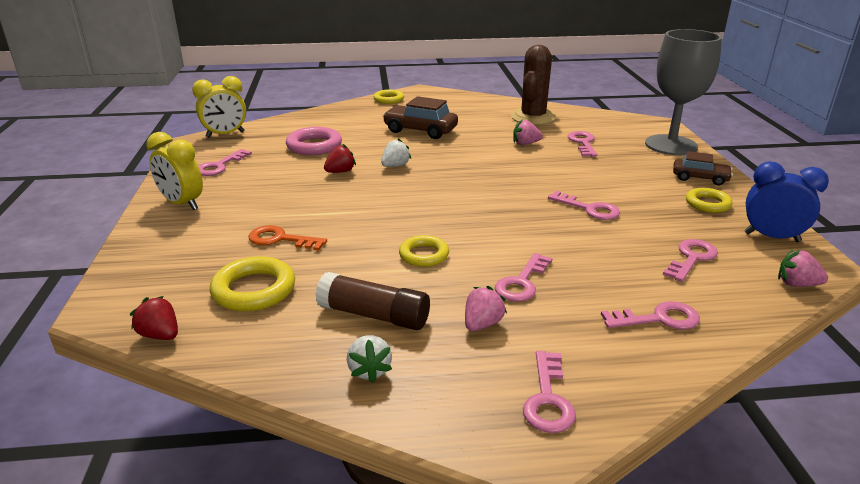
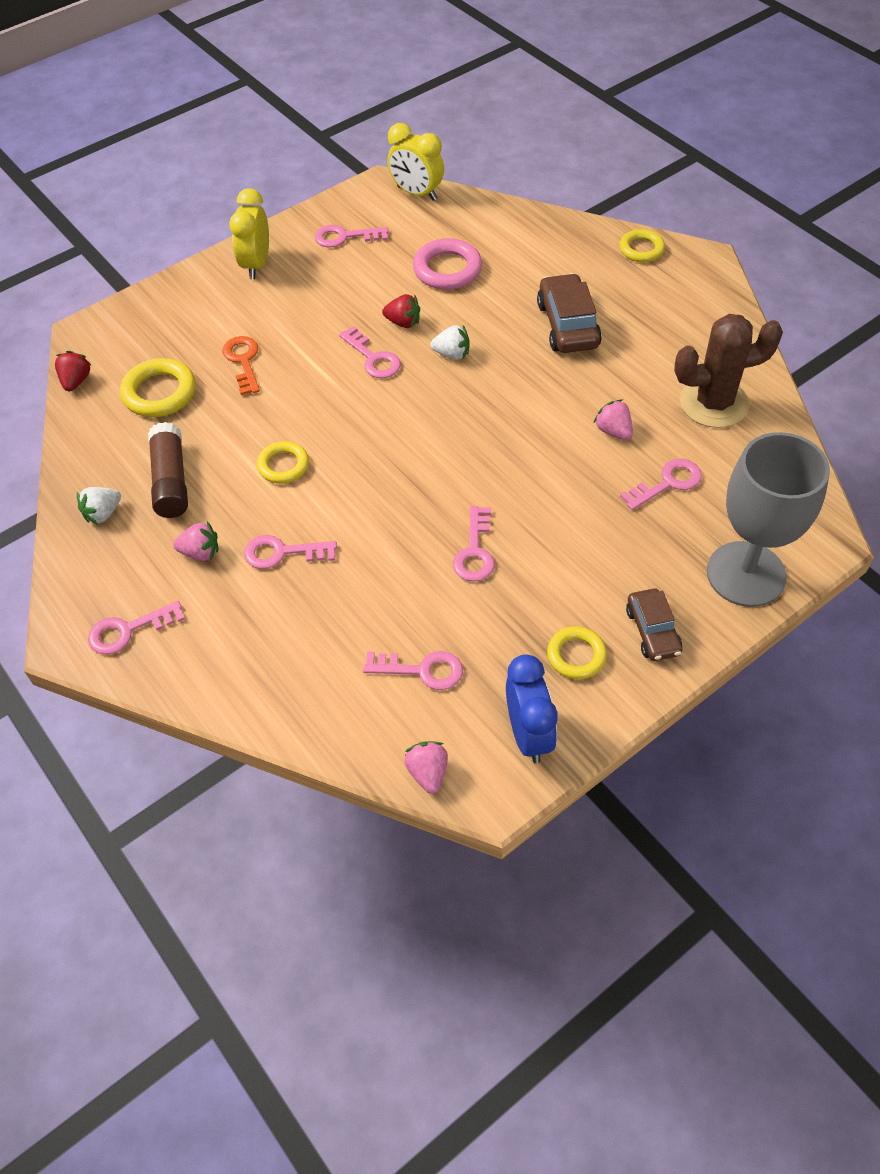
camera: 60 degrees right, 25 degrees up
(658, 319) = (285, 671): pink key -> pink key (373, 358)

